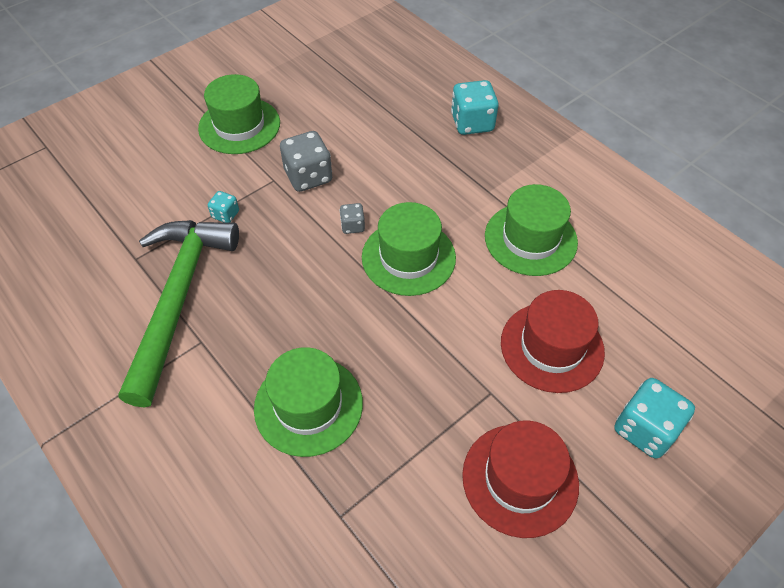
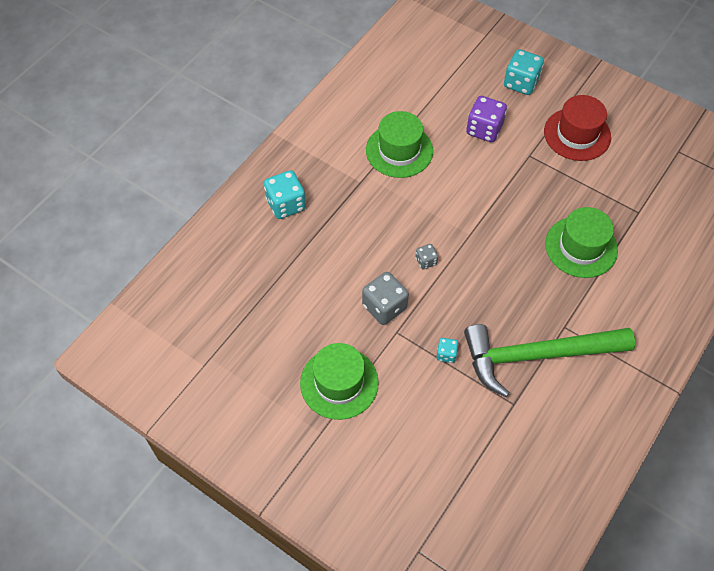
camera: 105 degrees left, 5 degrees up
(408, 257) = (442, 219): green hat -> none
(552, 347) = (484, 129): red hat -> purple dice

